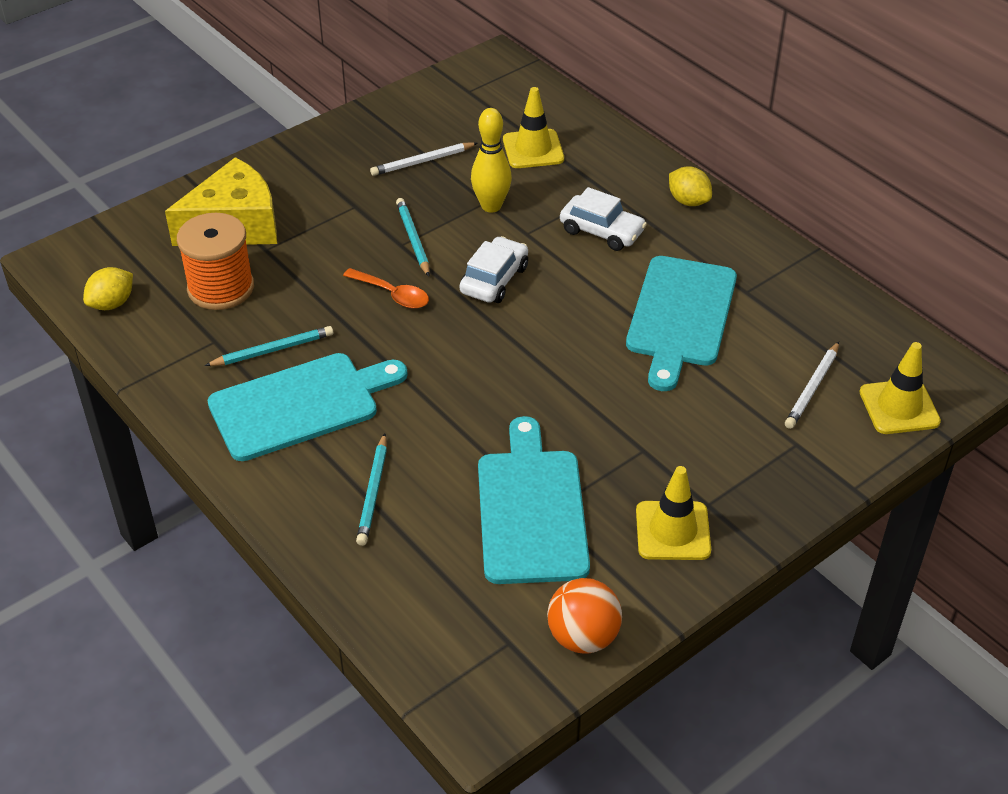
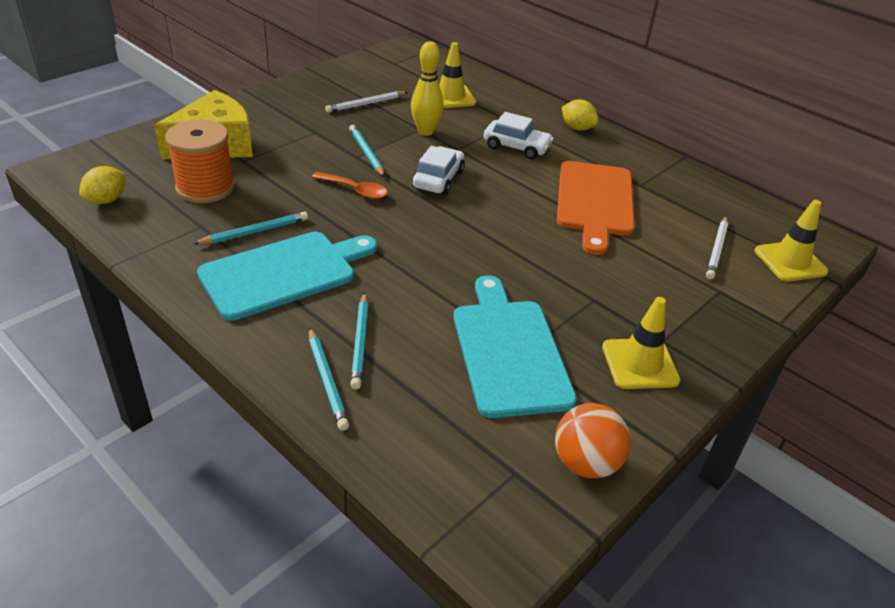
camera: 10 degrees left, 5 degrees down
(333, 534) = (327, 380): none -> turquoise pencil
(681, 316) = (595, 202): turquoise cutting board -> orange cutting board

